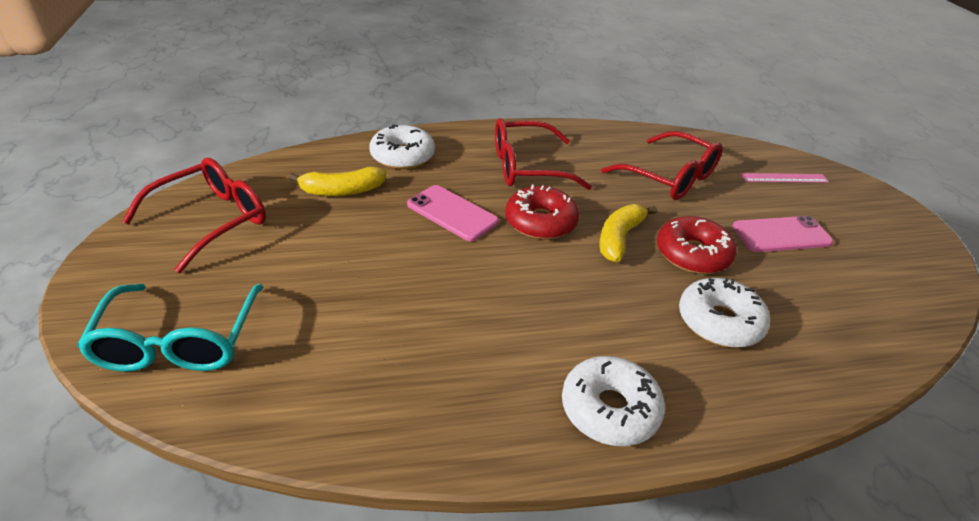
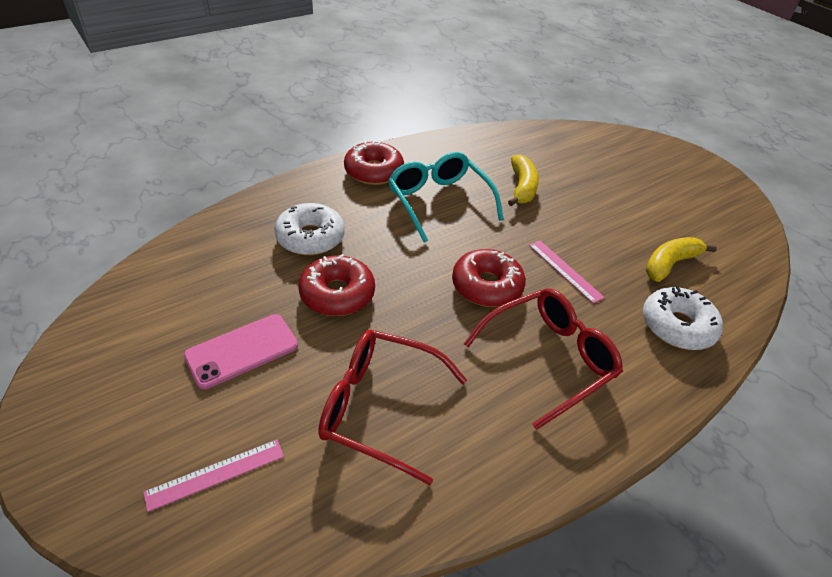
camera: 155 degrees right, 5 degrees up
(179, 342) = (613, 147): turquoise glasses -> turquoise glasses (439, 201)
(212, 220) = (710, 210): red glasses -> none
(452, 213) = (564, 270): pink phone -> pink ruler
(609, 409) = (374, 171): white donut -> red donut
(619, 238) = (409, 290): yellow banana -> yellow banana (522, 187)

